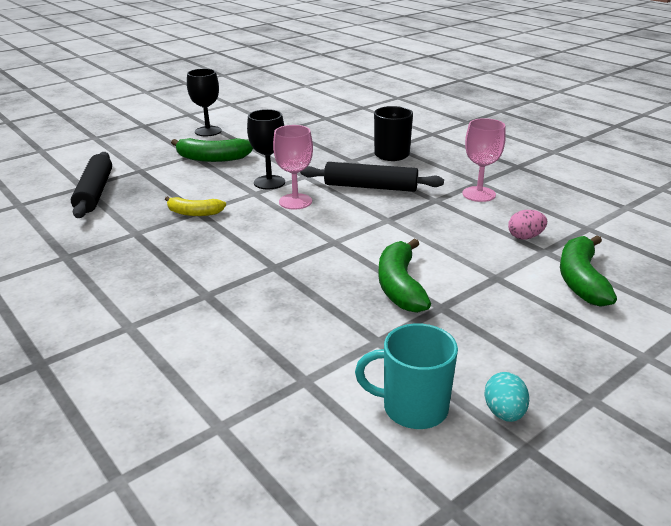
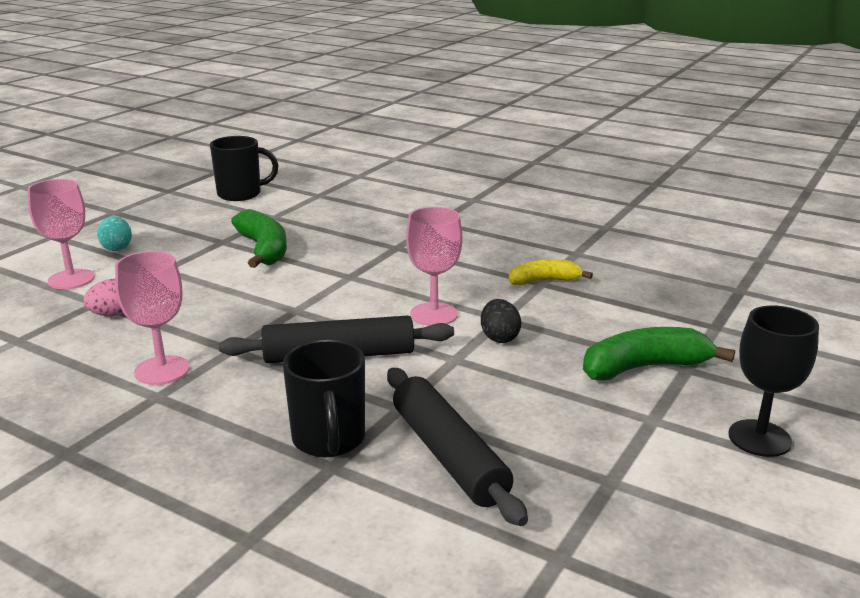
camera: 160 degrees right, 5 degrees down
(95, 192) = (707, 285): black rolling pin -> black rolling pin (448, 455)
(269, 182) = (499, 337): black goblet -> black egg
(413, 408) = (240, 194): turquoise mug -> black mug
(504, 413) = (179, 199): turquoise egg -> turquoise egg (117, 248)
(581, 280) = (71, 279): green banana -> pink goblet

